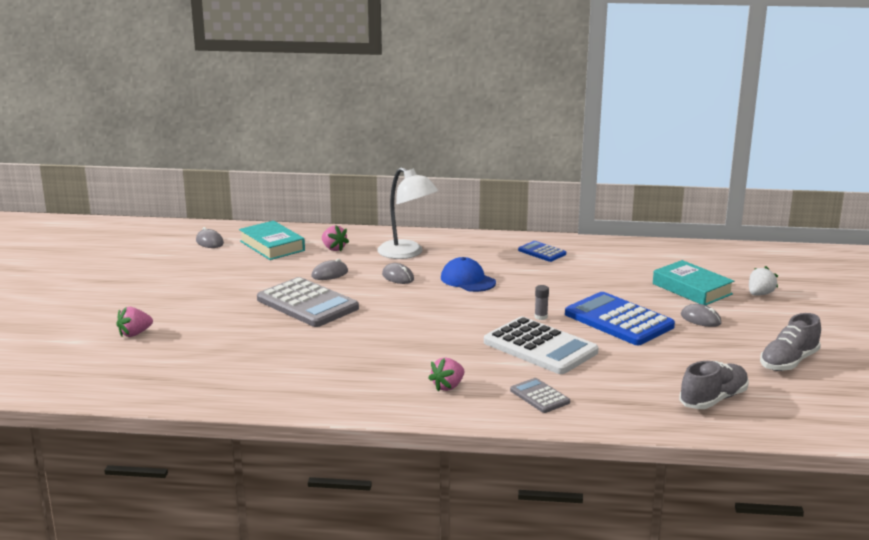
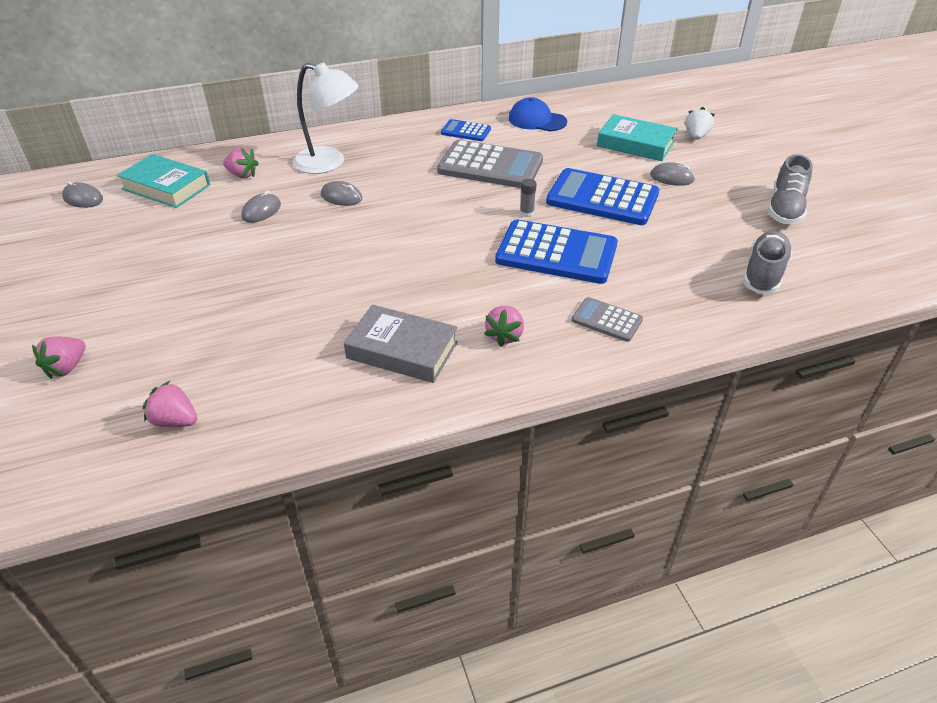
camera: 25 degrees left, 20 degrees up
(181, 376) = (175, 421): none -> pink strawberry
(307, 304) = (264, 260): grey calculator -> grey calculator (490, 166)
(363, 376) = (402, 350): none -> grey book
(467, 280) = (418, 184): blue cap -> blue cap (537, 120)
(540, 347) = (556, 253): white calculator -> blue calculator

